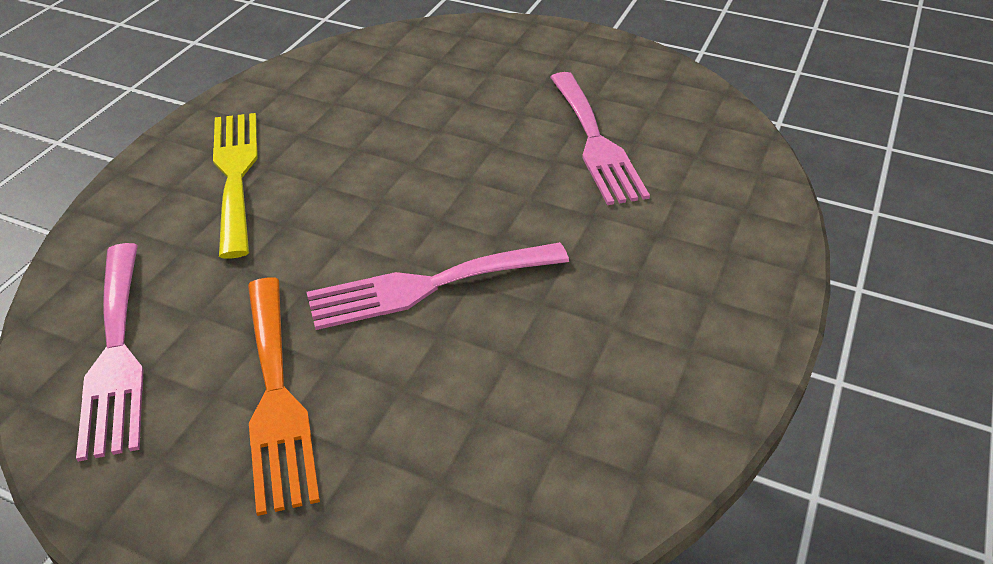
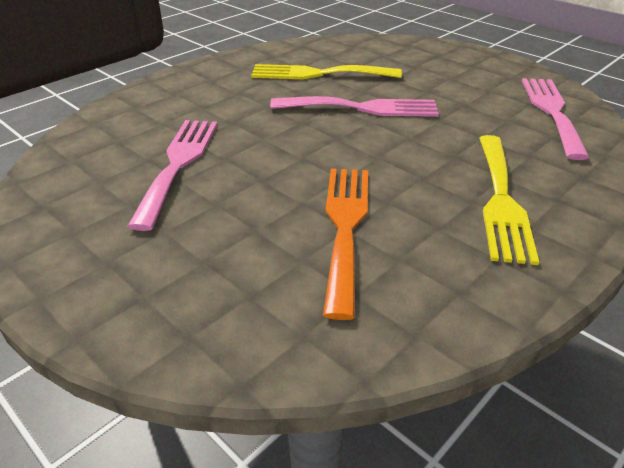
camera: 160 degrees left, 5 degrees down
(276, 397) = (455, 84): orange fork -> orange fork (345, 226)
(542, 364) = (318, 74): none -> yellow fork

